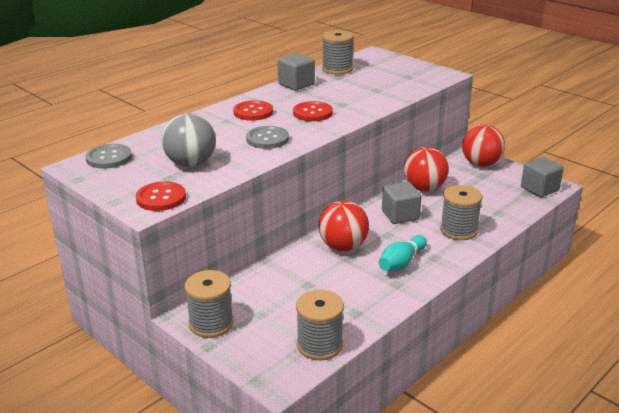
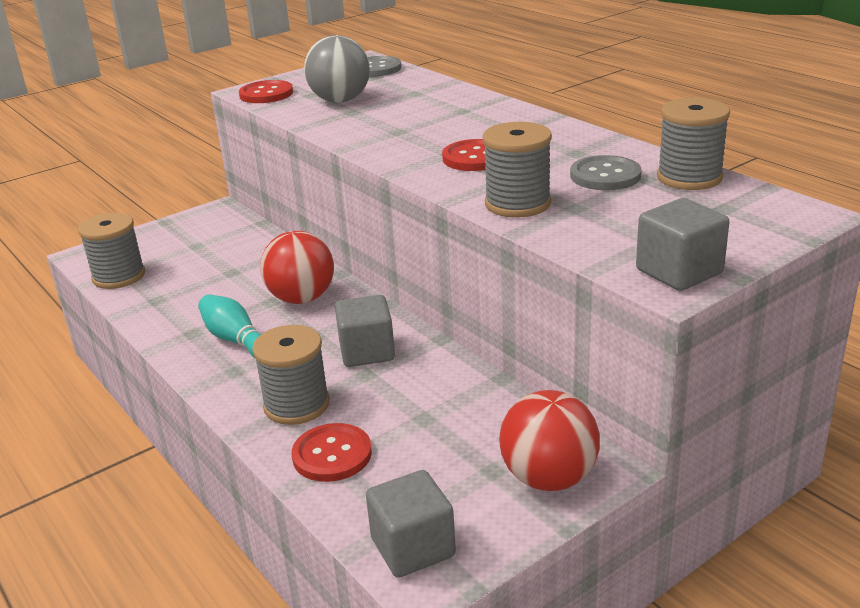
camera: 100 degrees right, 0 degrees up
(211, 323) = (199, 221): grey spool -> grey spool (517, 204)
(253, 112) = (488, 123): red button -> red button (332, 455)
(267, 139) = (390, 133): grey button -> grey button (605, 176)
(296, 84) = (604, 147): grey cube -> grey cube (679, 272)
(424, 188) = (453, 386): red ball -> none

